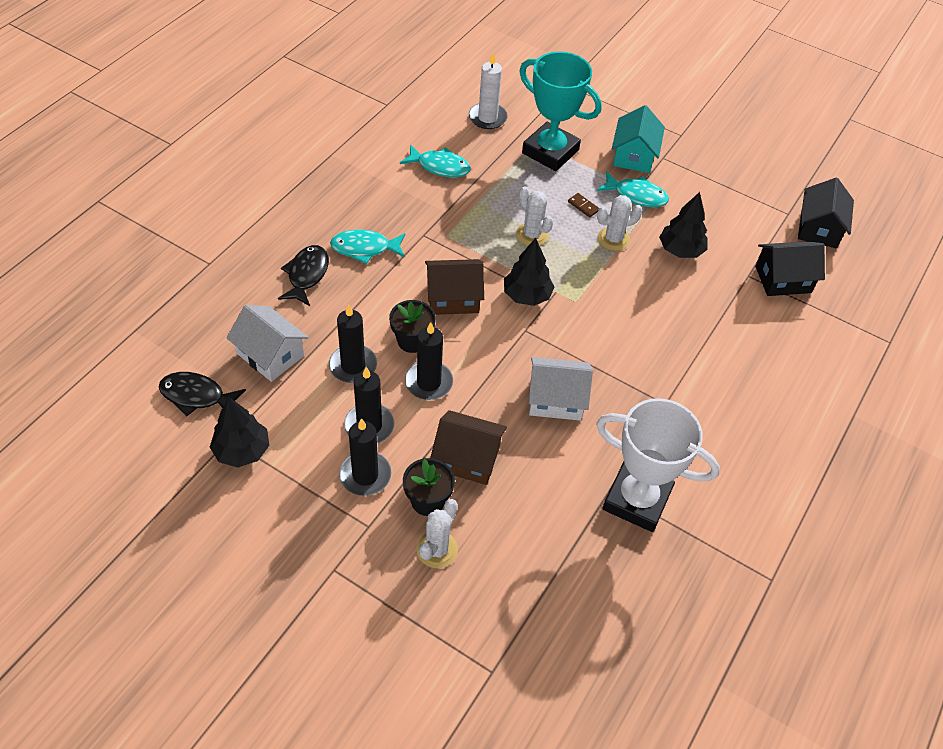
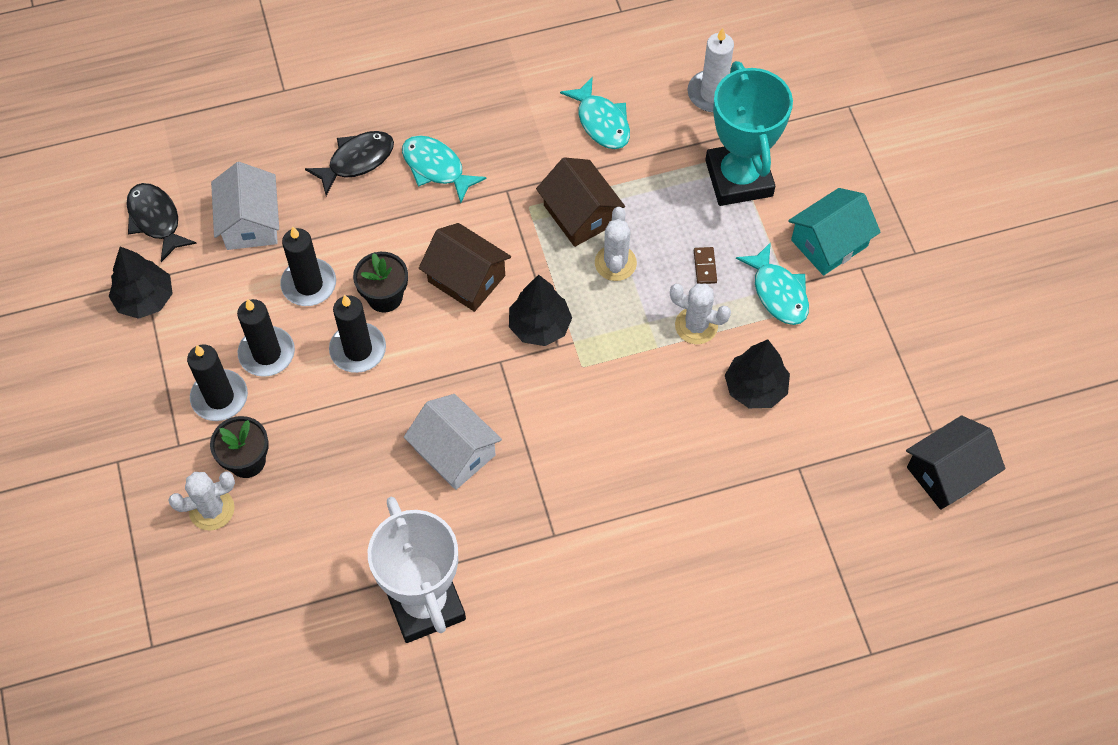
camera: 45 degrees right, 10 degrees up
(467, 458) = (318, 447): brown house -> brown house (580, 214)
(783, 279) = (832, 499): black house -> none

